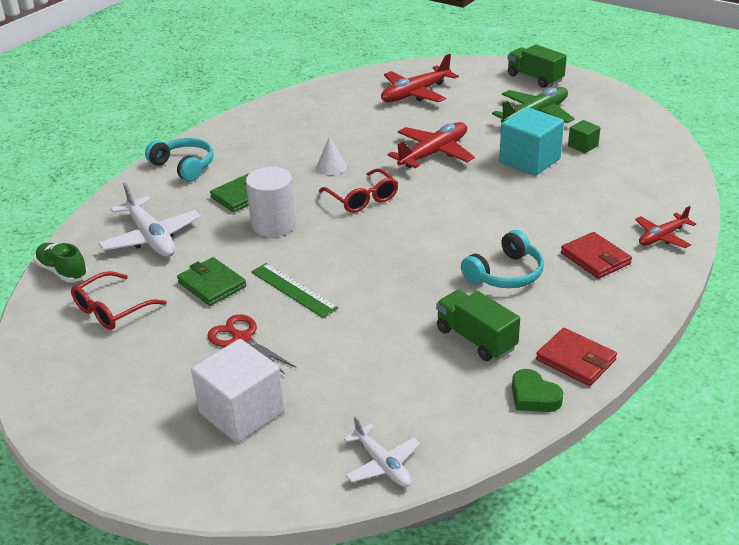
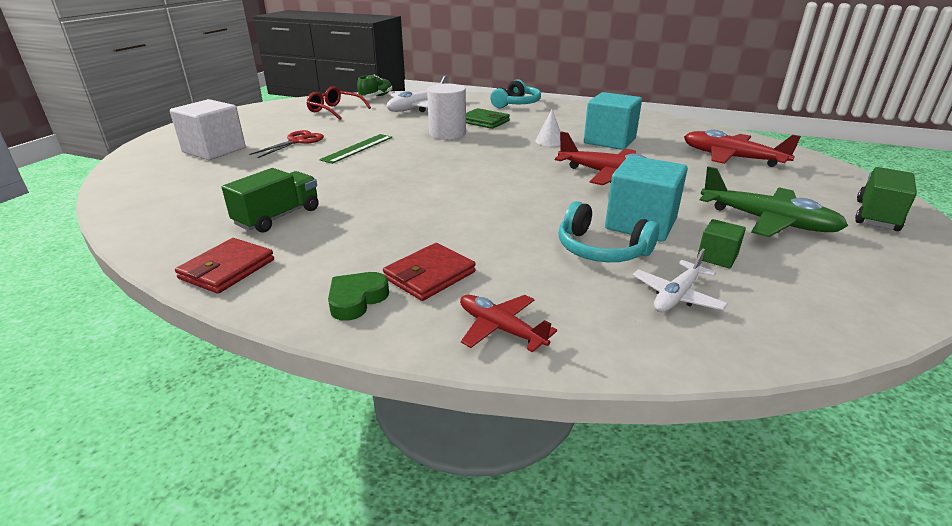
camera: 75 degrees right, 5 degrees down
(212, 284) = (363, 127): green wallet -> none
(347, 136) = (609, 141): none -> turquoise cube
(362, 198) = (503, 156): red glasses -> none
(382, 464) = (128, 195): white plane -> white plane (676, 296)
(505, 274) = (388, 224): turquoise headphones -> turquoise headphones (601, 249)
(534, 396) = (178, 249): green heart -> green heart (356, 300)

